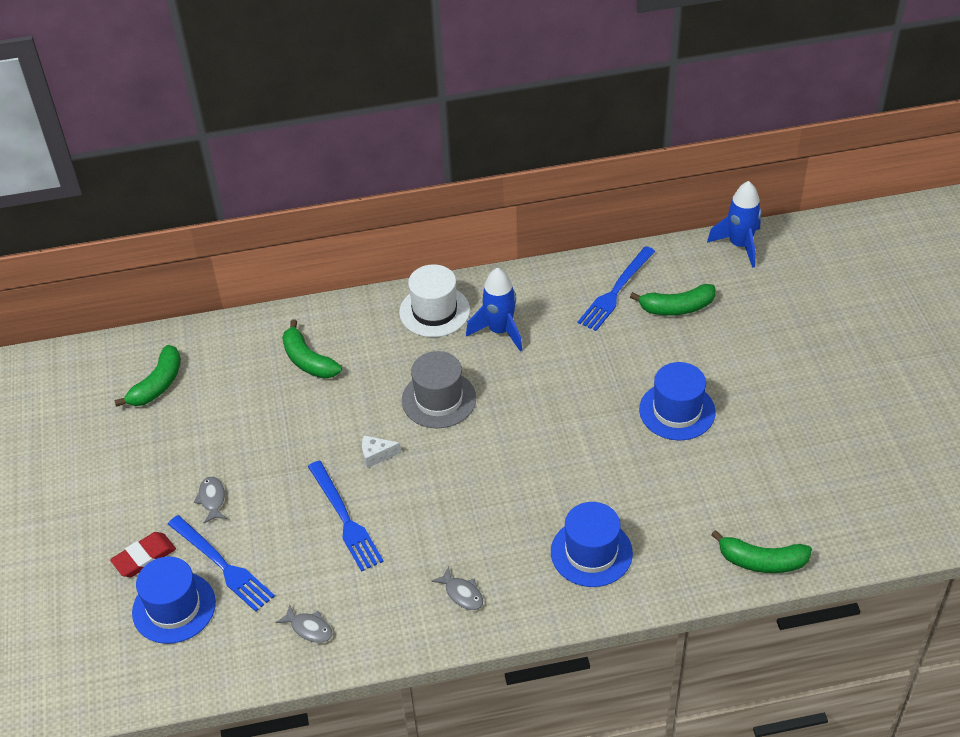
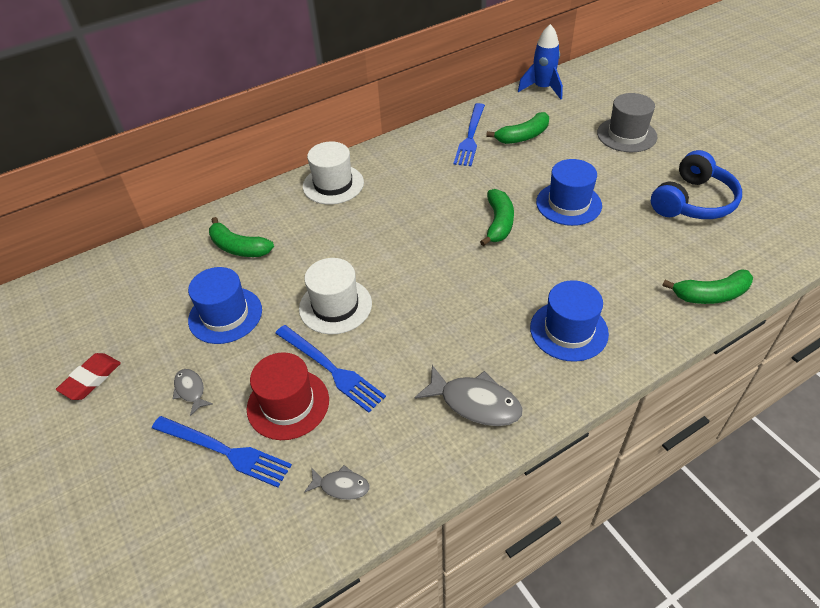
camera: 20 degrees left, 0 degrees up
(144, 557) = (136, 470): red eraser -> red eraser (91, 379)
(157, 384) = (100, 304): green banana -> green banana (498, 223)
(174, 607) = (187, 512): blue hat -> blue hat (225, 315)
(293, 540) = (288, 404): none -> red hat
(376, 455) = (335, 306): white cheese -> white hat
(439, 399) = (369, 247): grey hat -> grey hat (626, 135)
(462, 594) = (475, 403): grey fish -> grey fish, size x1.79
(499, 331) = (394, 185): blue rocket -> none
(819, 449) = (693, 201): none -> blue headphones

